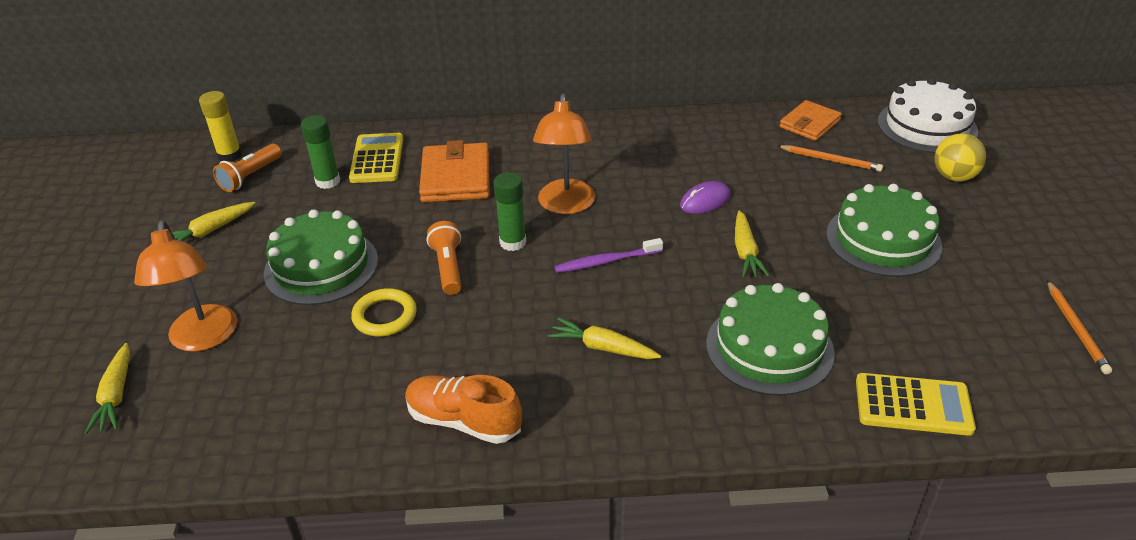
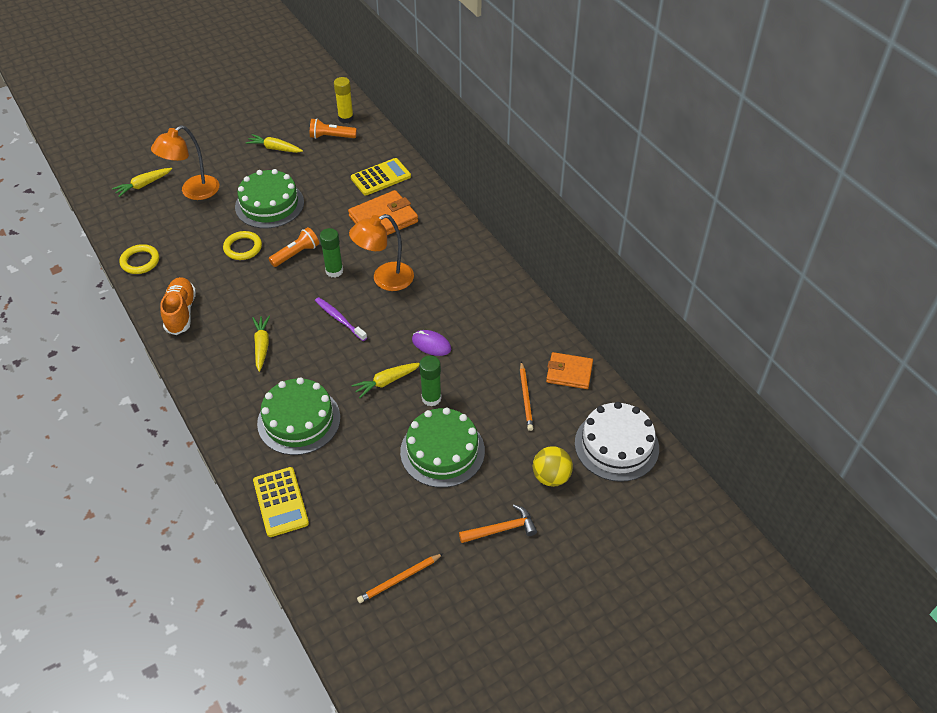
camera: 60 degrees right, 10 degrees up
(299, 445) = (140, 261): none -> yellow ring
(328, 181) = (345, 169): green glue stick -> green glue stick (431, 398)
(1018, 230) = (501, 529): none -> orange hammer

